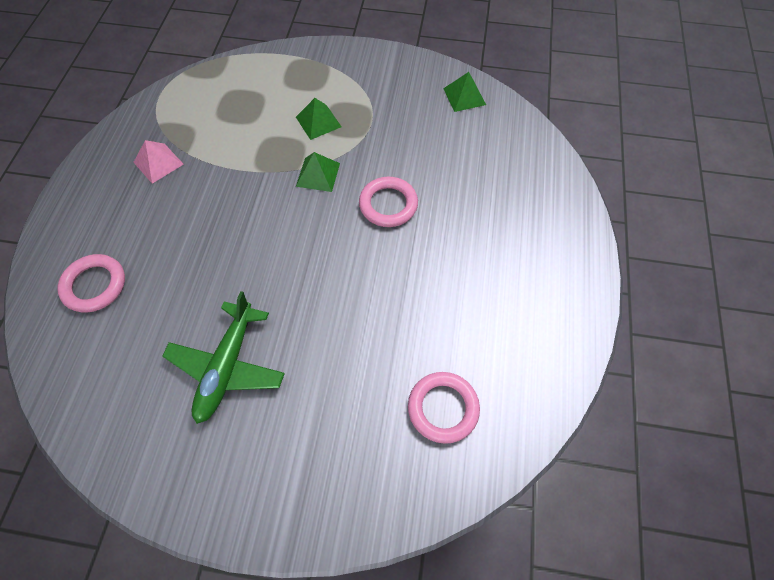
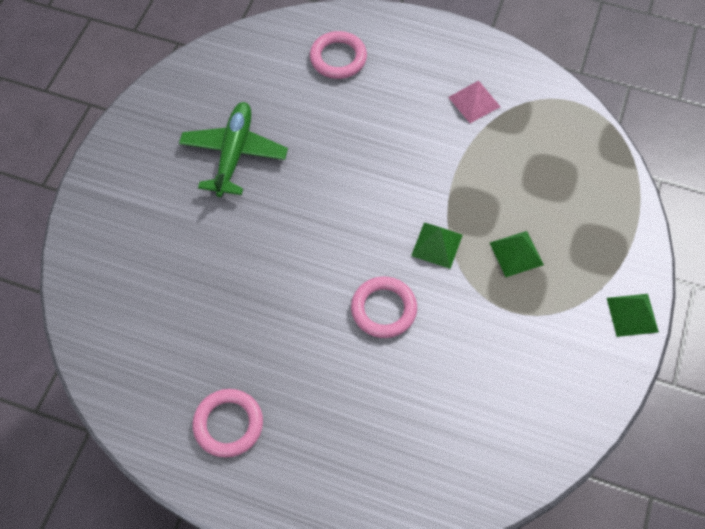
camera: 100 degrees right, 0 degrees up
(227, 367) = (234, 154): green plane -> green plane turned 75 degrees clockwise
(443, 408) = (147, 318): pink ring -> pink ring (228, 424)
(464, 96) = (543, 430): green pyramid -> green pyramid (632, 315)

